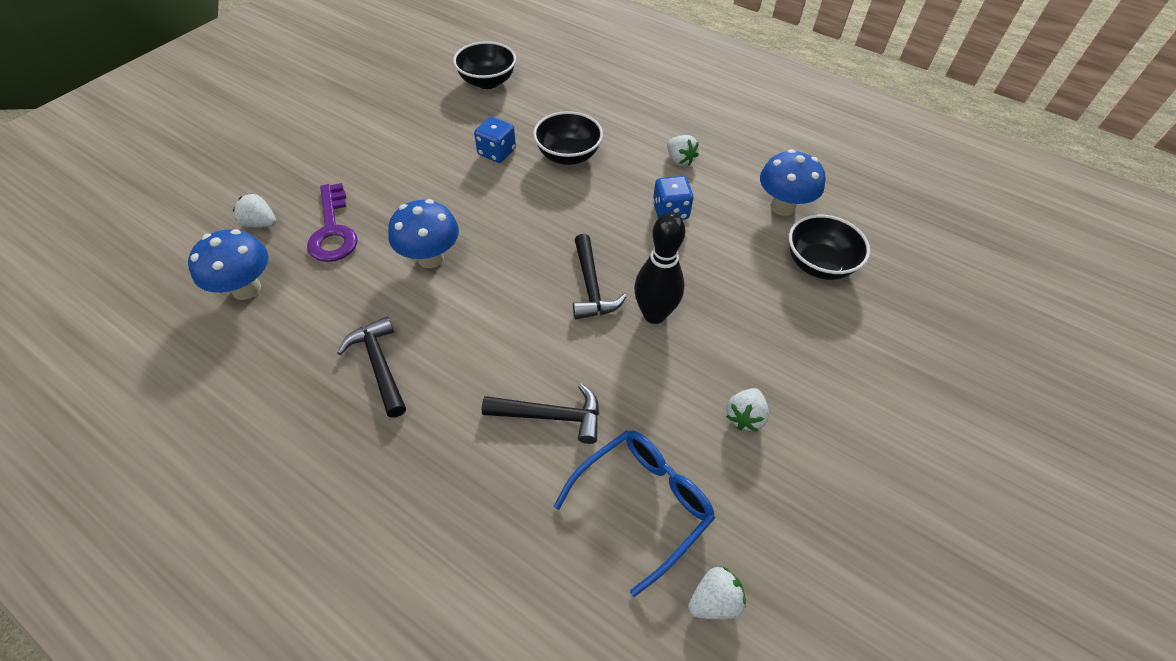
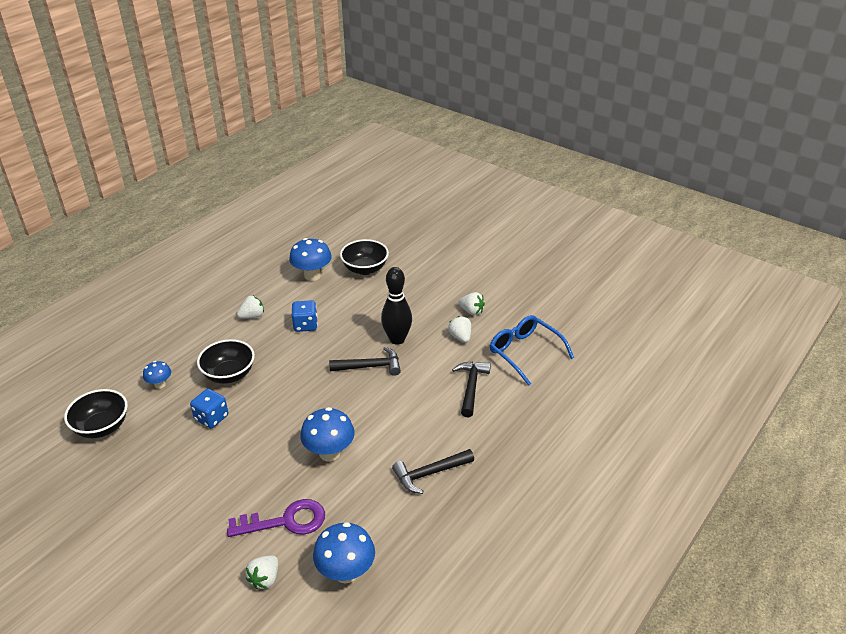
camera: 85 degrees left, 15 degrees down
(550, 107) = (160, 384): none -> blue mushroom
(714, 600) = (572, 333): white strawberry -> white strawberry (460, 337)

